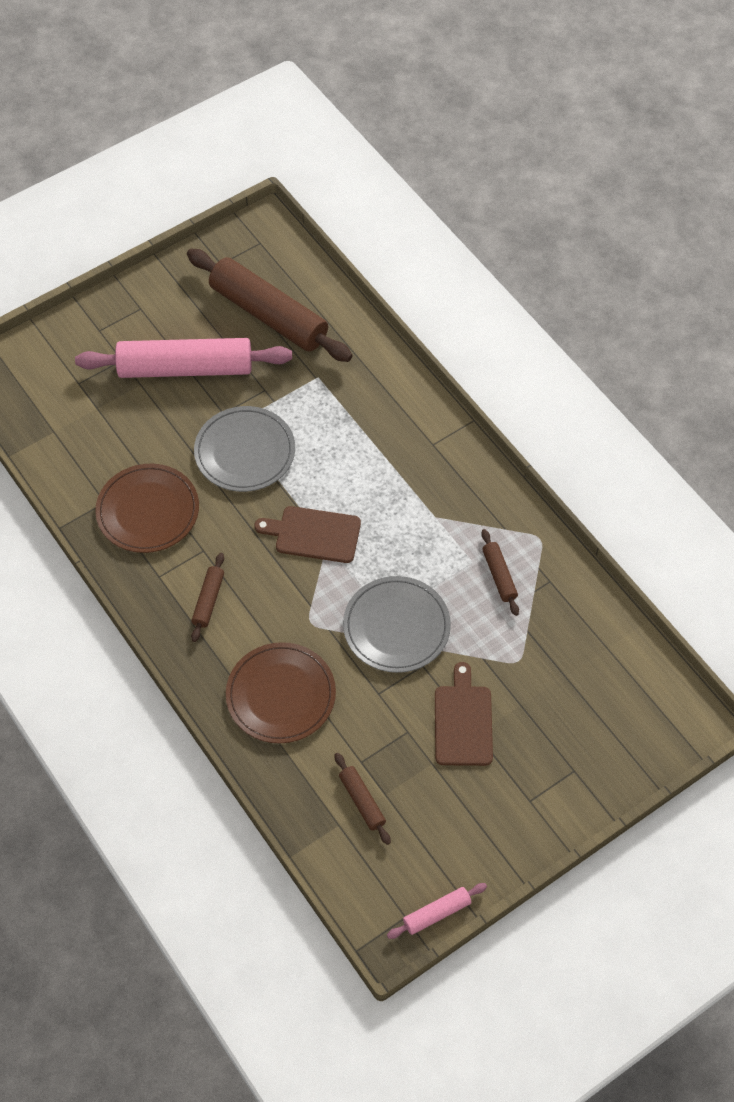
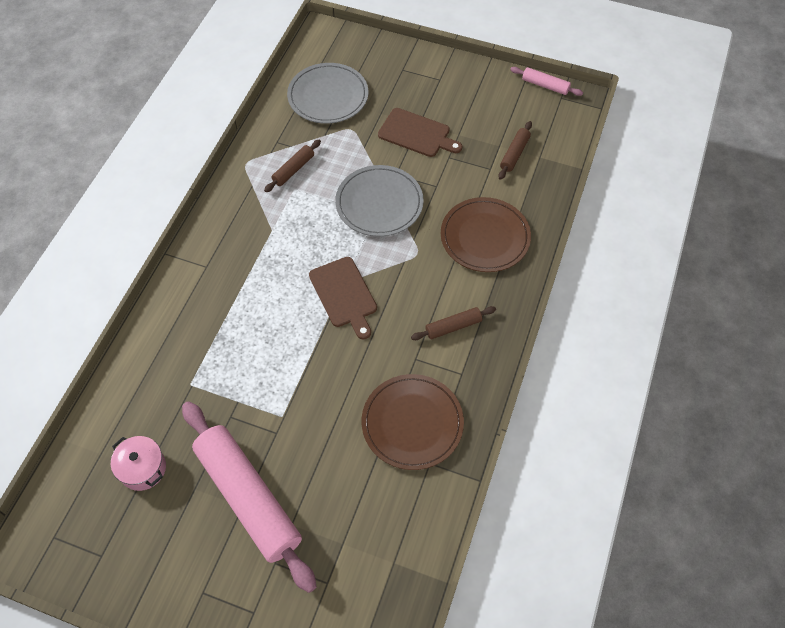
camera: 125 degrees left, 0 degrees up
(245, 452) = (304, 390): grey plate -> grey plate (328, 96)
(268, 315) = (143, 468): brown rolling pin -> pink pot
(463, 721) = (417, 134): brown cutting board -> brown cutting board turned 120 degrees counterclockwise

